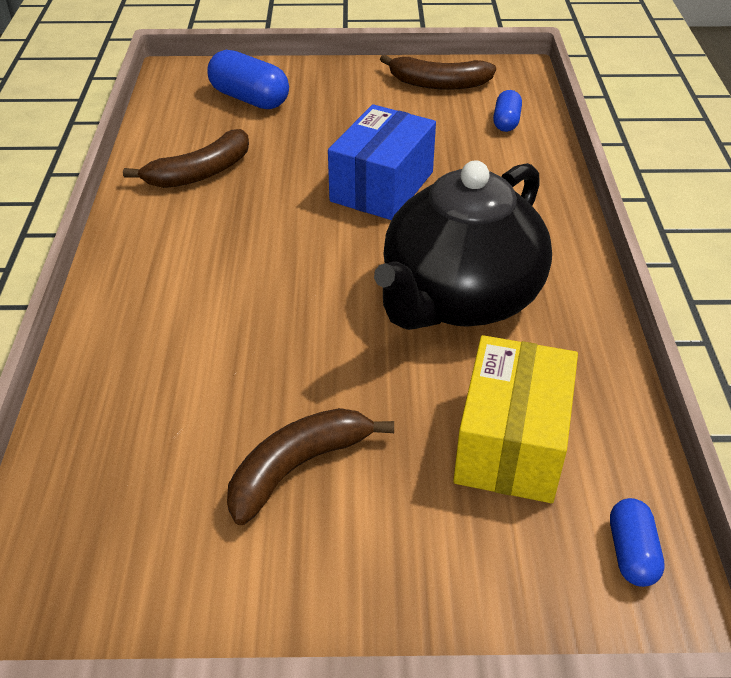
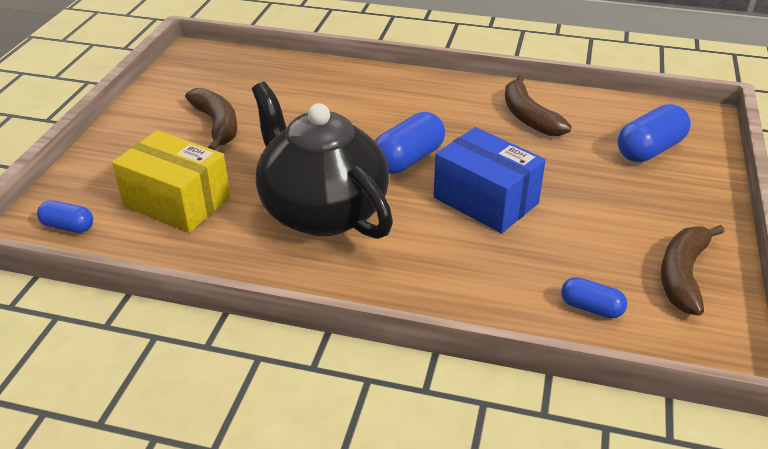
camera: 105 degrees right, 5 degrees down
(324, 250) = (408, 159): none -> blue capsule

